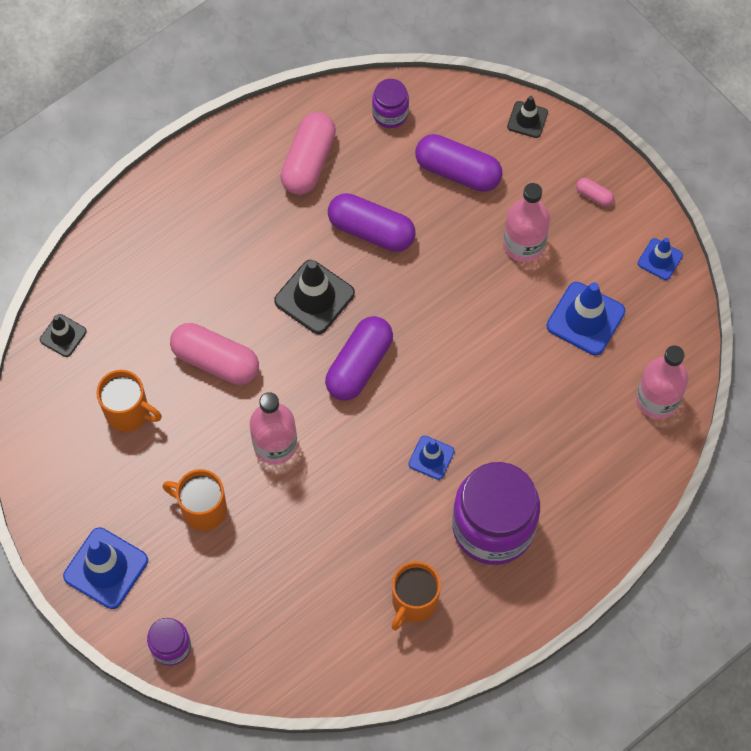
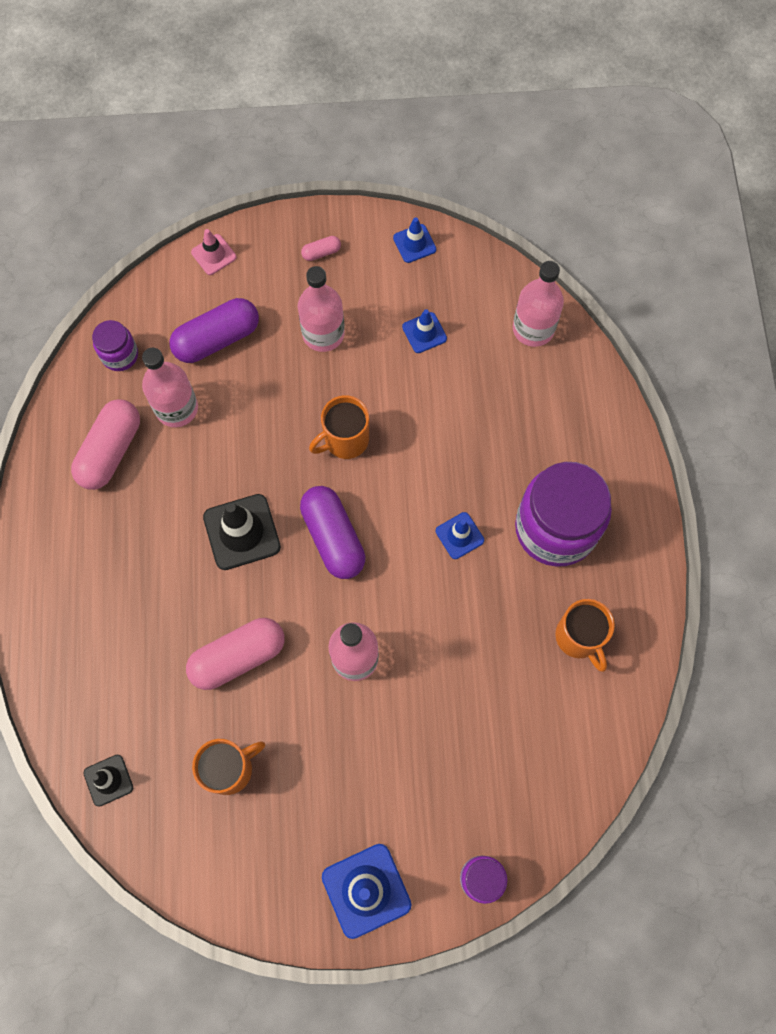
camera: 55 degrees left, 5 degrees up
(202, 509) = (370, 763): orange mug -> orange mug (345, 440)
(308, 162) = (111, 451): pink capsule -> pink capsule turned 60 degrees clockwise
(371, 231) = (216, 444): purple capsule -> none
(378, 183) = (176, 408): none -> pink bottle
(527, 119) = (213, 255): black traffic cone -> pink traffic cone
(585, 319) = (424, 333): blue traffic cone -> blue traffic cone, size x0.58

